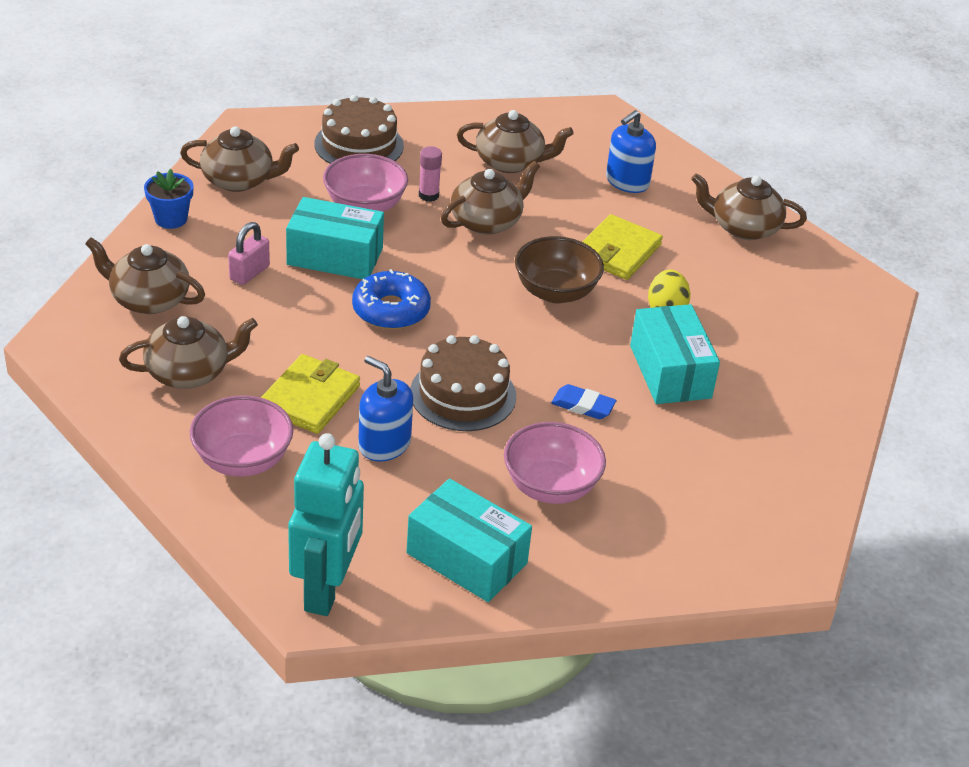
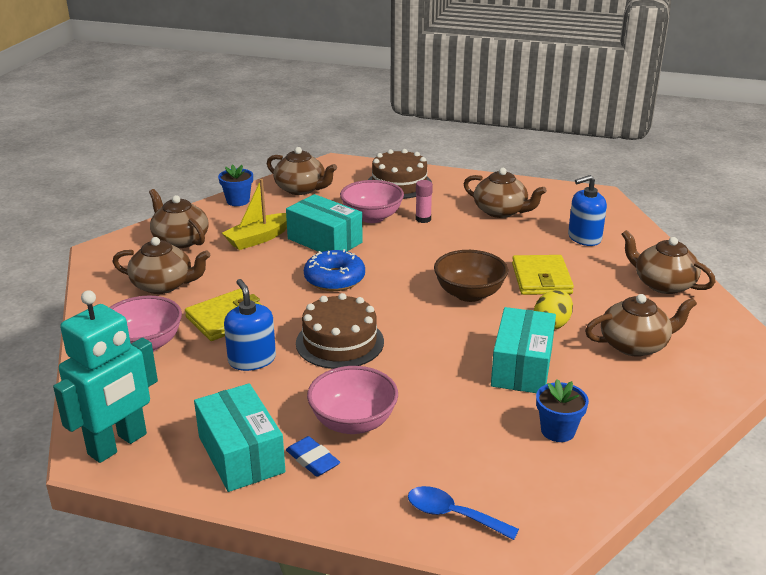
camera: 30 degrees right, 10 degrees down
(249, 273) = (258, 238): pink padlock -> yellow boat
(487, 221) = (453, 241): brown teapot -> brown teapot (635, 345)
(583, 405) = (428, 372): blue eraser -> blue eraser (312, 460)
(618, 251) = (541, 279): yellow wallet -> yellow wallet turned 60 degrees counterclockwise
(714, 554) = (453, 515): none -> blue spoon
(749, 436) = (558, 431): none -> blue flower pot

